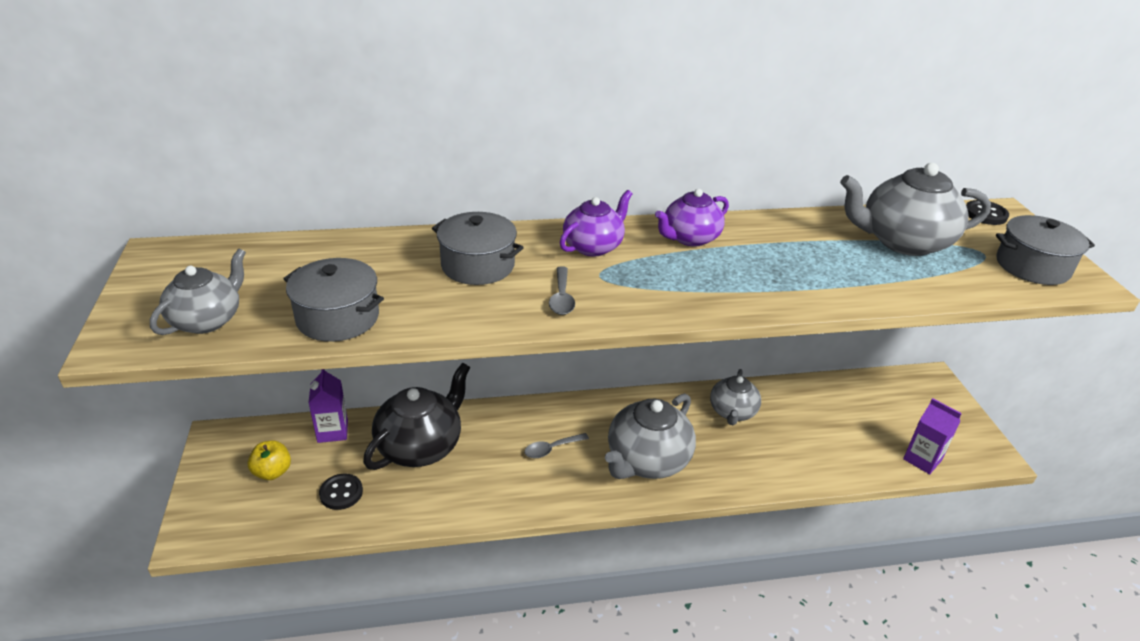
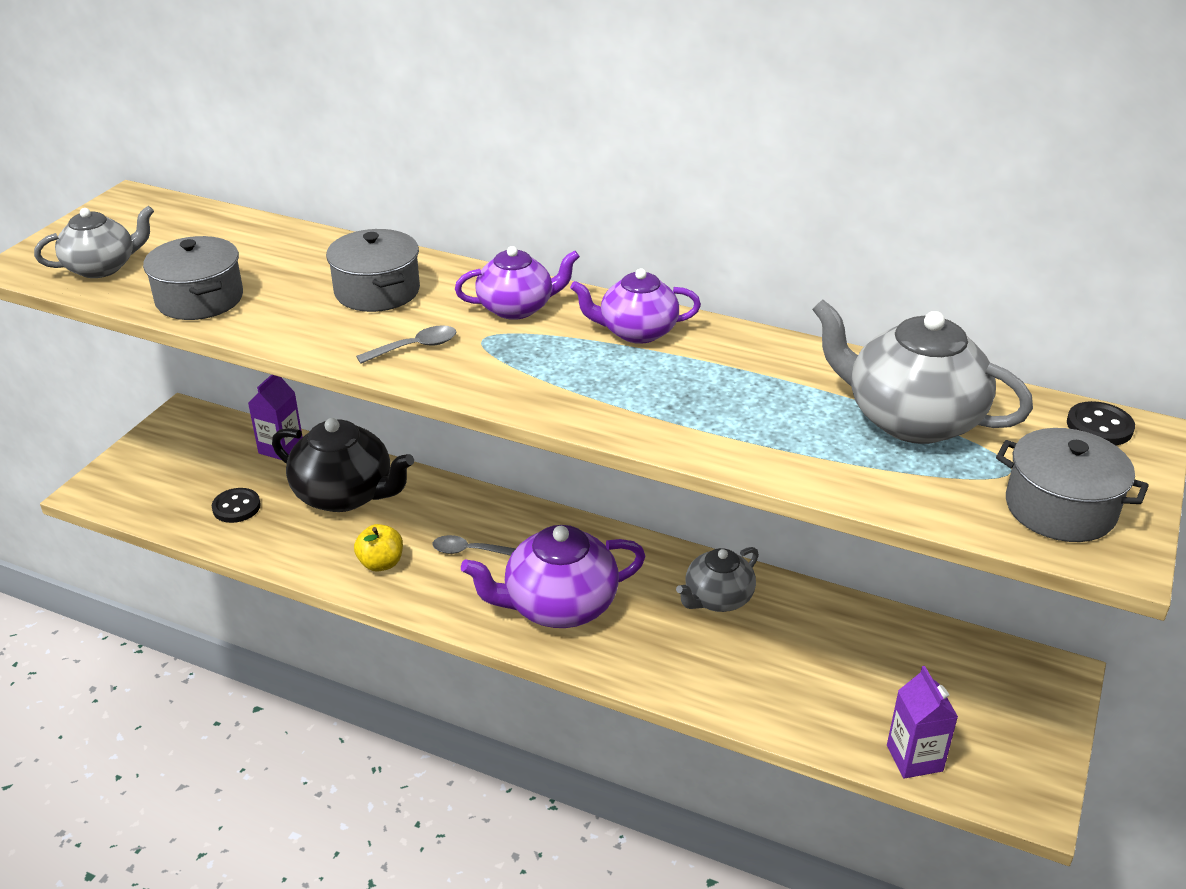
camera: 35 degrees right, 0 degrees up
(272, 472) = (198, 464): yellow apple -> yellow apple (381, 563)
(420, 446) = (345, 495): black teapot -> black teapot turned 45 degrees clockwise
(561, 298) = (415, 347): grey spoon -> grey spoon turned 150 degrees counterclockwise
(647, 460) = (559, 606): grey teapot -> purple teapot

